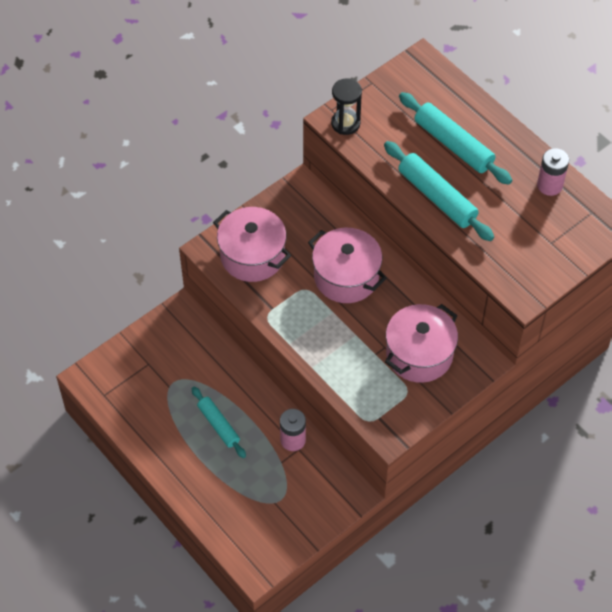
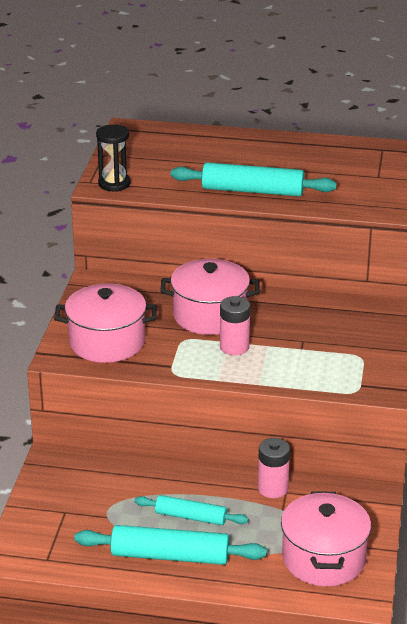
camera: 40 degrees left, 25 degrees down
(419, 354) = (338, 330): pink pot -> pink pot (323, 559)
(453, 145) = (222, 159): turquoise rolling pin -> turquoise rolling pin (170, 556)
(549, 185) = (330, 149): pink battery -> pink battery (234, 347)

